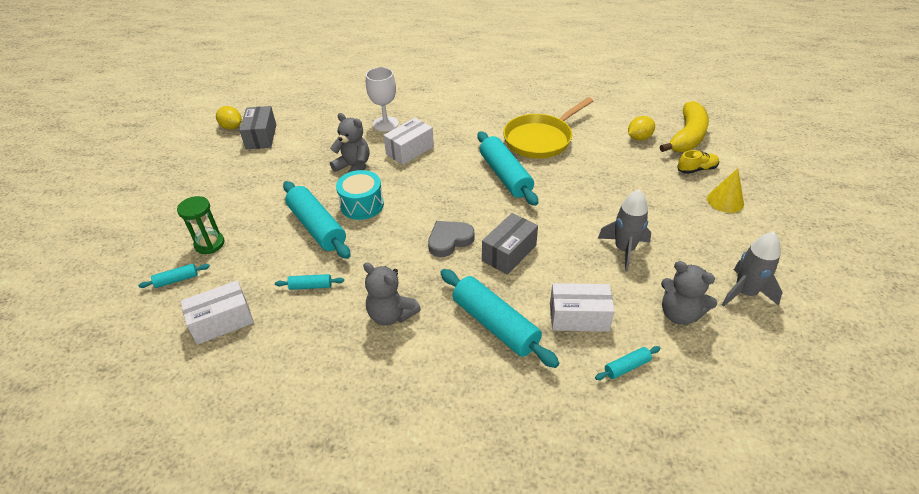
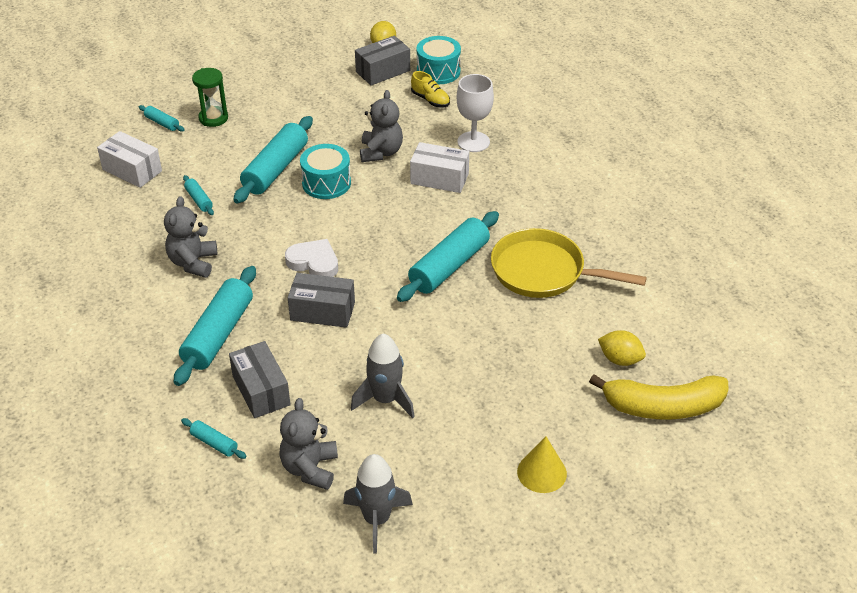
camera: 60 degrees right, 0 degrees up
(292, 113) = (438, 71): none -> turquoise drum
(449, 240) = (314, 262): grey heart -> white heart
(579, 317) = (261, 390): white box -> grey box
(696, 169) = (591, 431): yellow shoe -> yellow shoe (430, 100)

